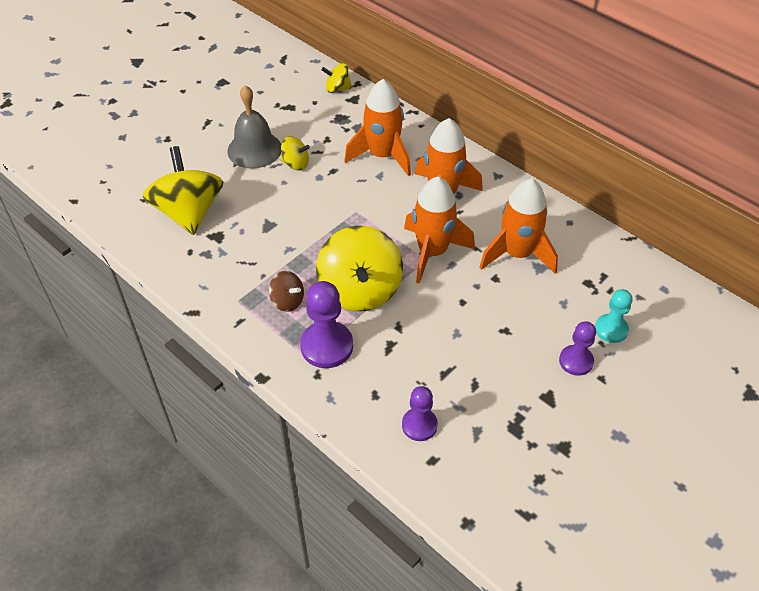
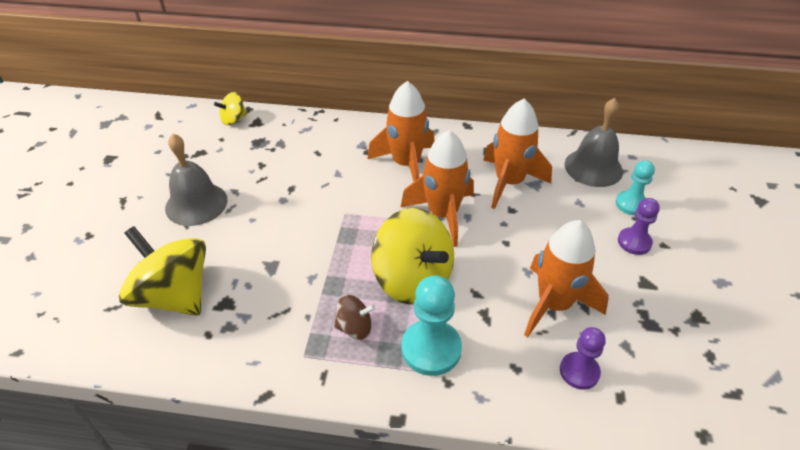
camera: 35 degrees left, 5 degrees down
(295, 164) = (250, 198): yellow spinning top -> none
(326, 346) = (431, 349): purple pawn -> turquoise pawn
(382, 156) = (325, 156): orange rocket -> orange rocket (554, 304)
(612, 280) = (593, 167): none -> grey bell

